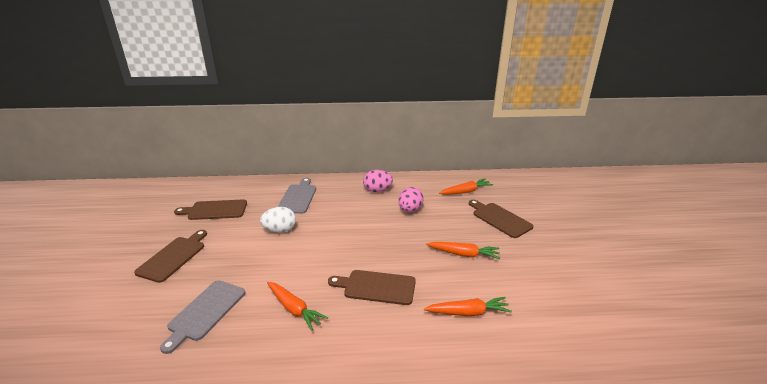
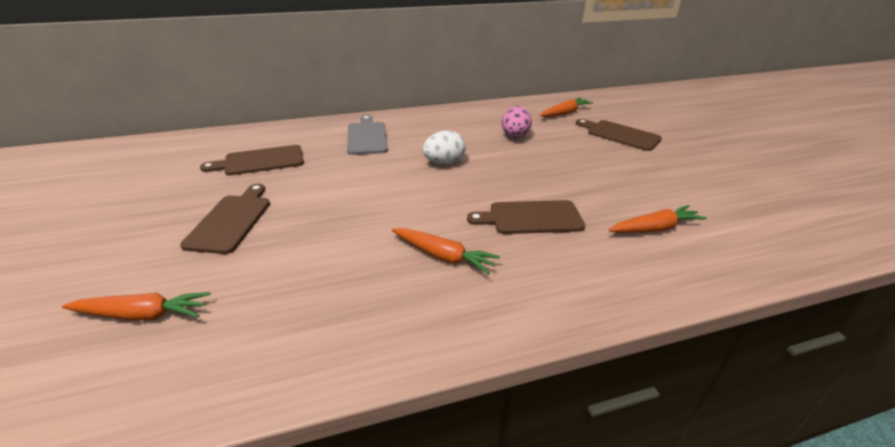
camera: 15 degrees left, 5 degrees up
(205, 312) = (321, 279): grey cutting board -> none
(280, 230) = (366, 173): white egg -> white egg (444, 163)
(377, 190) = (462, 121): pink egg -> none
(463, 254) = (607, 172): orange carrot -> orange carrot (142, 315)

